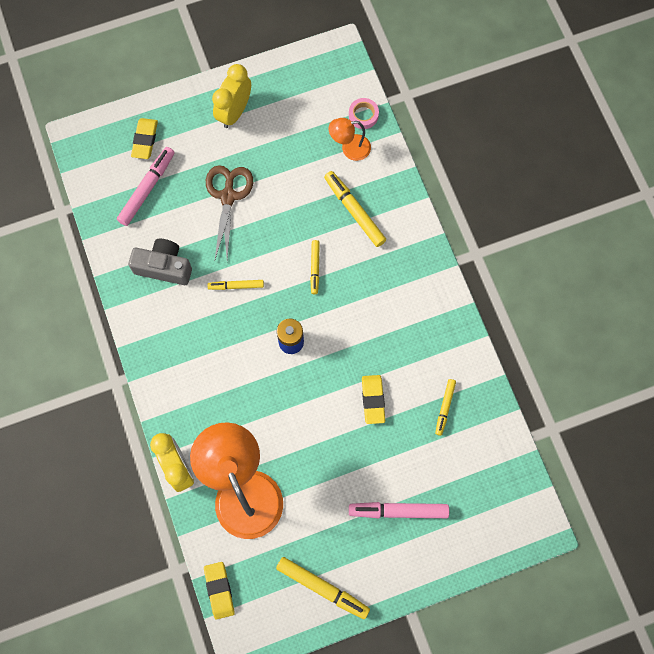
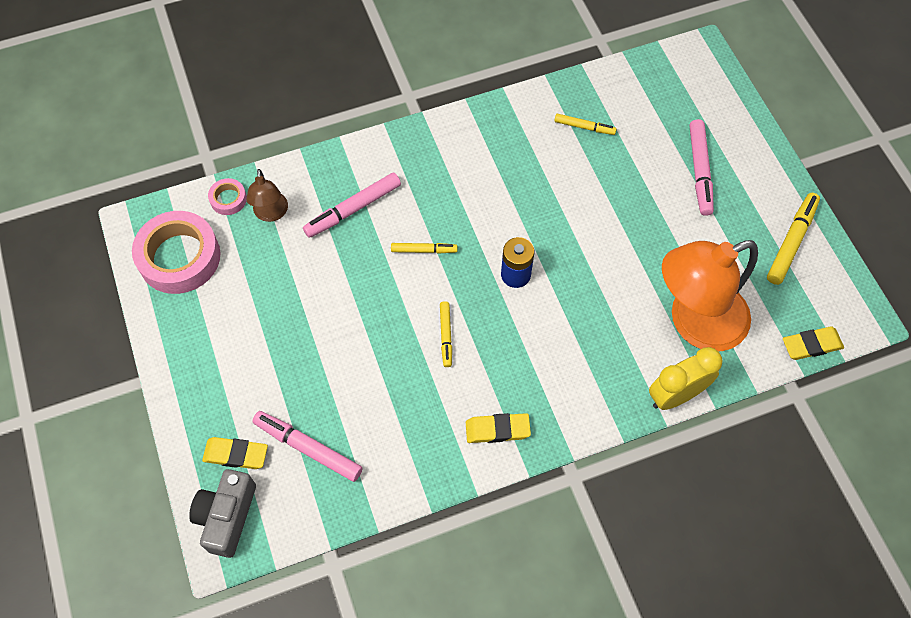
camera: 90 degrees left, 10 degrees down
(164, 267) = (419, 422): grey camera -> grey camera (227, 516)
(228, 196) = (325, 348): brown scissors -> none
(234, 112) = (207, 343): yellow clock -> none
(309, 85) = (179, 257): none -> pink tape
(349, 148) = (271, 214): orange lamp -> brown lamp
(354, 212) = (354, 209): yellow marker -> pink marker
(373, 400) = (580, 193): yellow eraser -> yellow eraser (497, 430)

